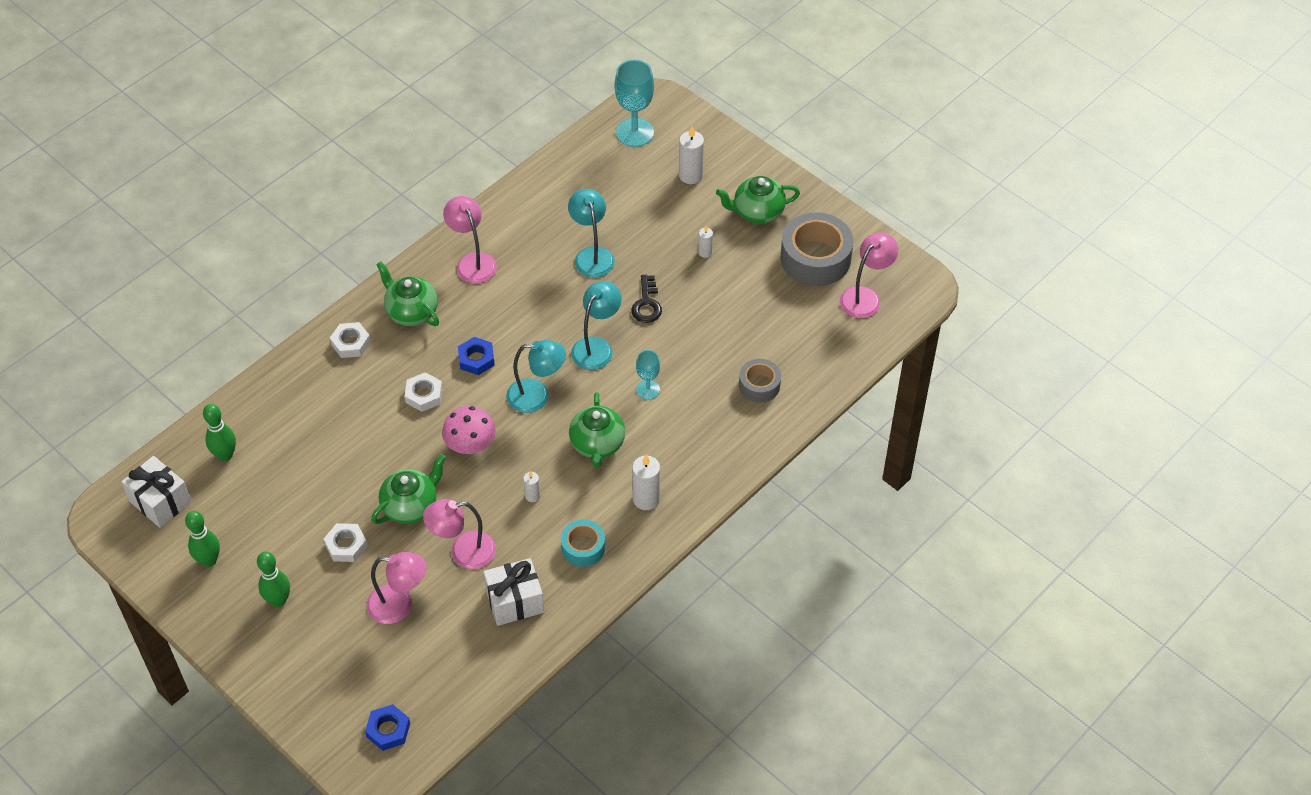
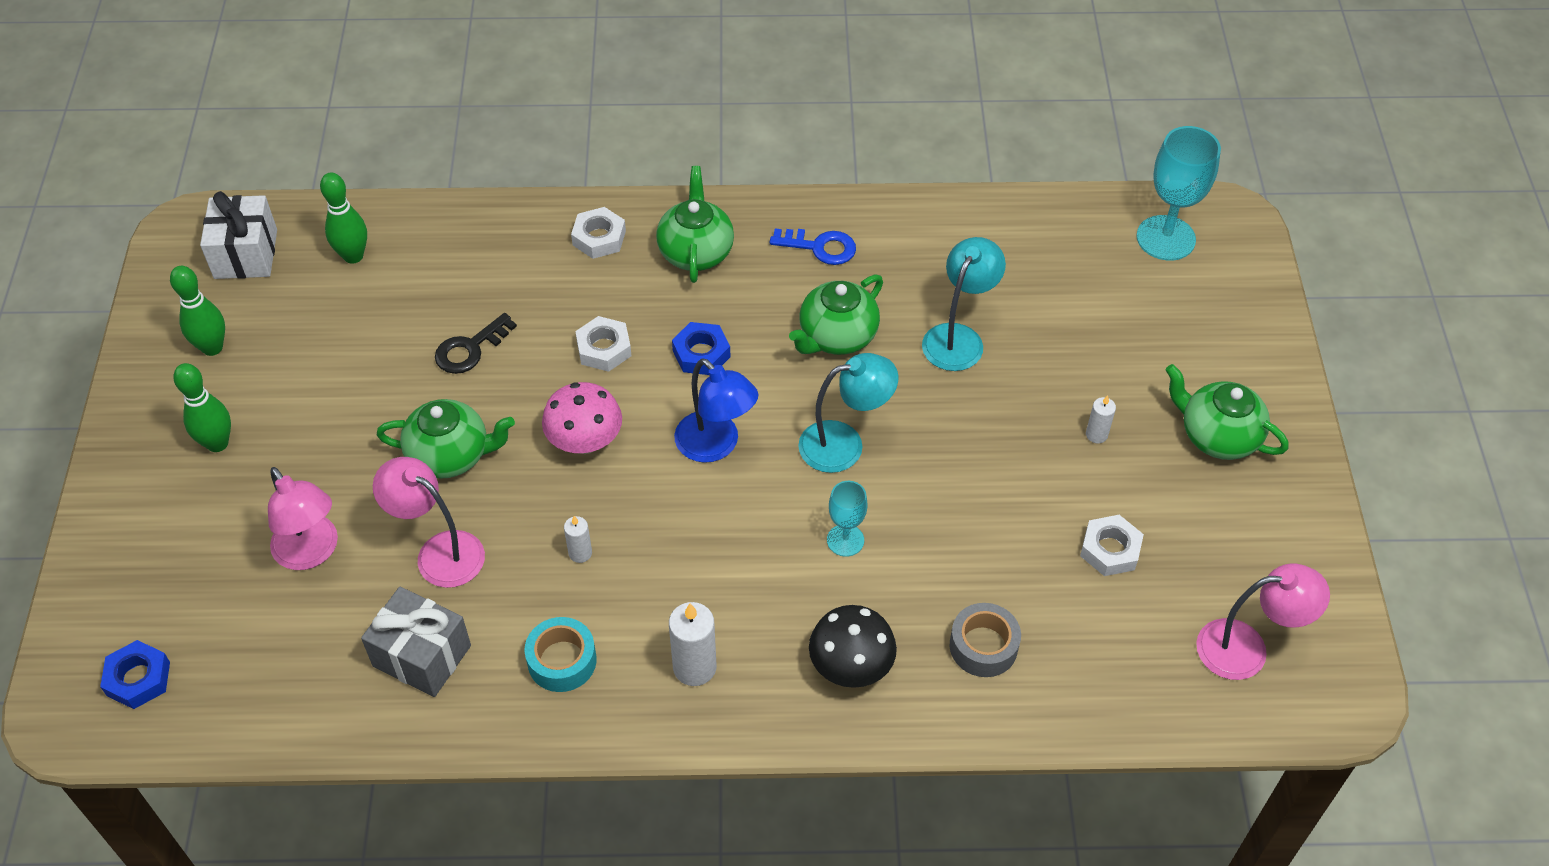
camera: 45 degrees right, 0 degrees up
(346, 545) = (342, 442): white nut -> white nut (1110, 550)
(472, 261) = (820, 247): pink lamp -> blue key
(515, 601) = (422, 656): white gift -> grey gift
(537, 396) = (716, 446): turquoise lamp -> blue lamp
(597, 444) = (716, 555): green teapot -> green teapot (836, 336)
(646, 304) = (958, 440): black key -> black key (470, 349)
(690, 175) = (1179, 333): white candle -> none
(713, 441) = (851, 666): none -> black mushroom
(815, 258) = (1231, 548): grey tape -> none

